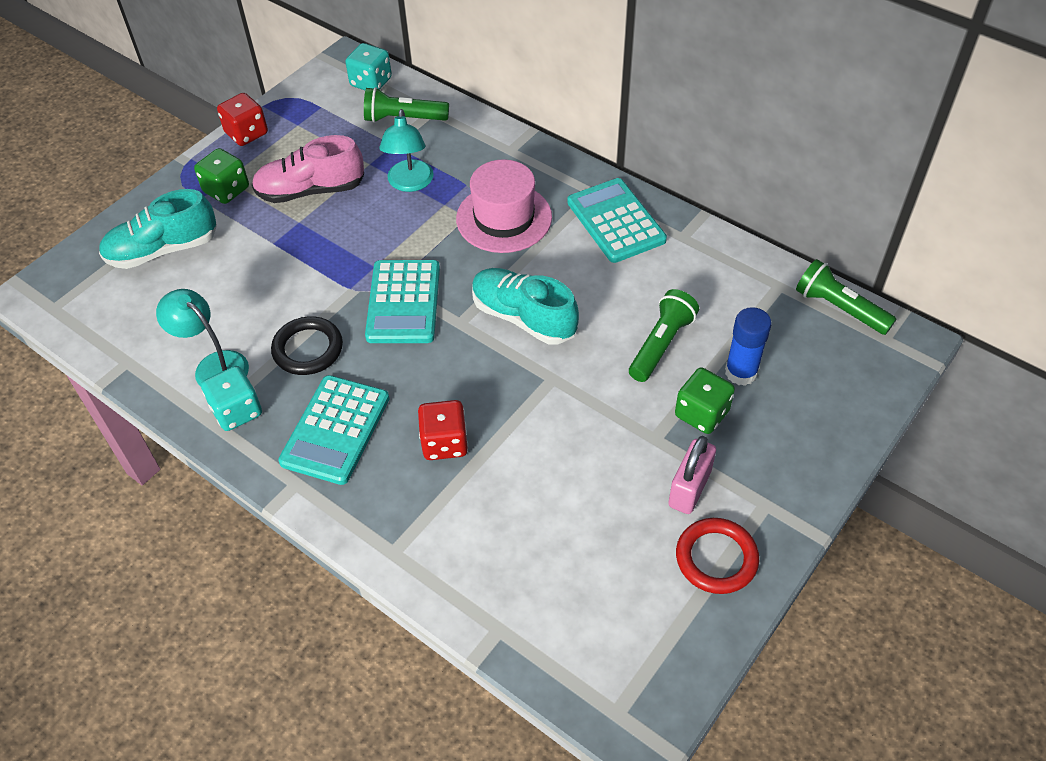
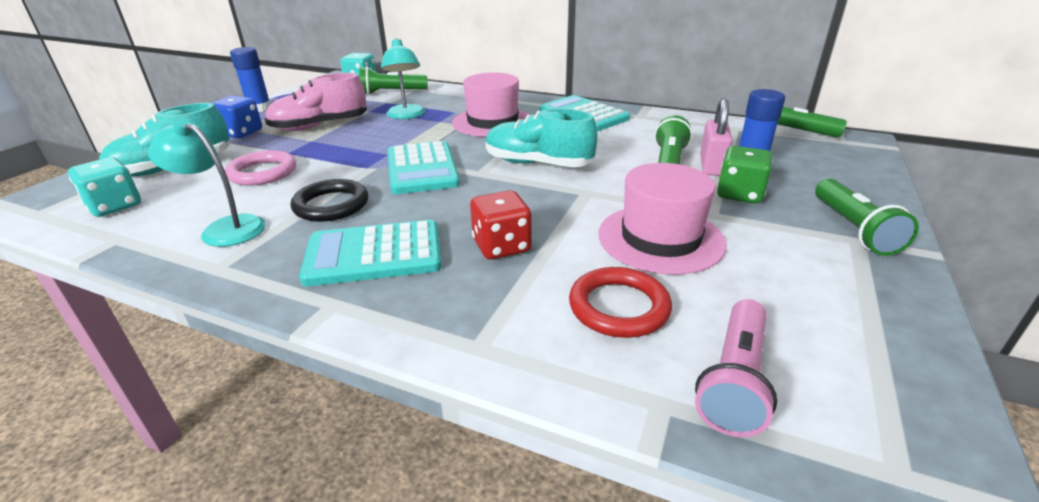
camera: 15 degrees left, 20 degrees down
(226, 190) = (241, 133): green dice -> blue dice
(237, 411) = (252, 256): turquoise dice -> turquoise dice (115, 206)
(246, 133) = (259, 108): red dice -> blue glue stick
(247, 278) = (262, 172): none -> pink ring
(336, 430) = (374, 254): turquoise calculator -> turquoise calculator turned 75 degrees clockwise
(559, 623) = (735, 380): none -> pink flashlight
(588, 463) = (660, 238): none -> pink hat
(689, 488) = (775, 241): pink padlock -> pink padlock (711, 166)
(716, 558) = (855, 286): red ring -> red ring (619, 307)
(774, 489) = (853, 229): none -> green flashlight

